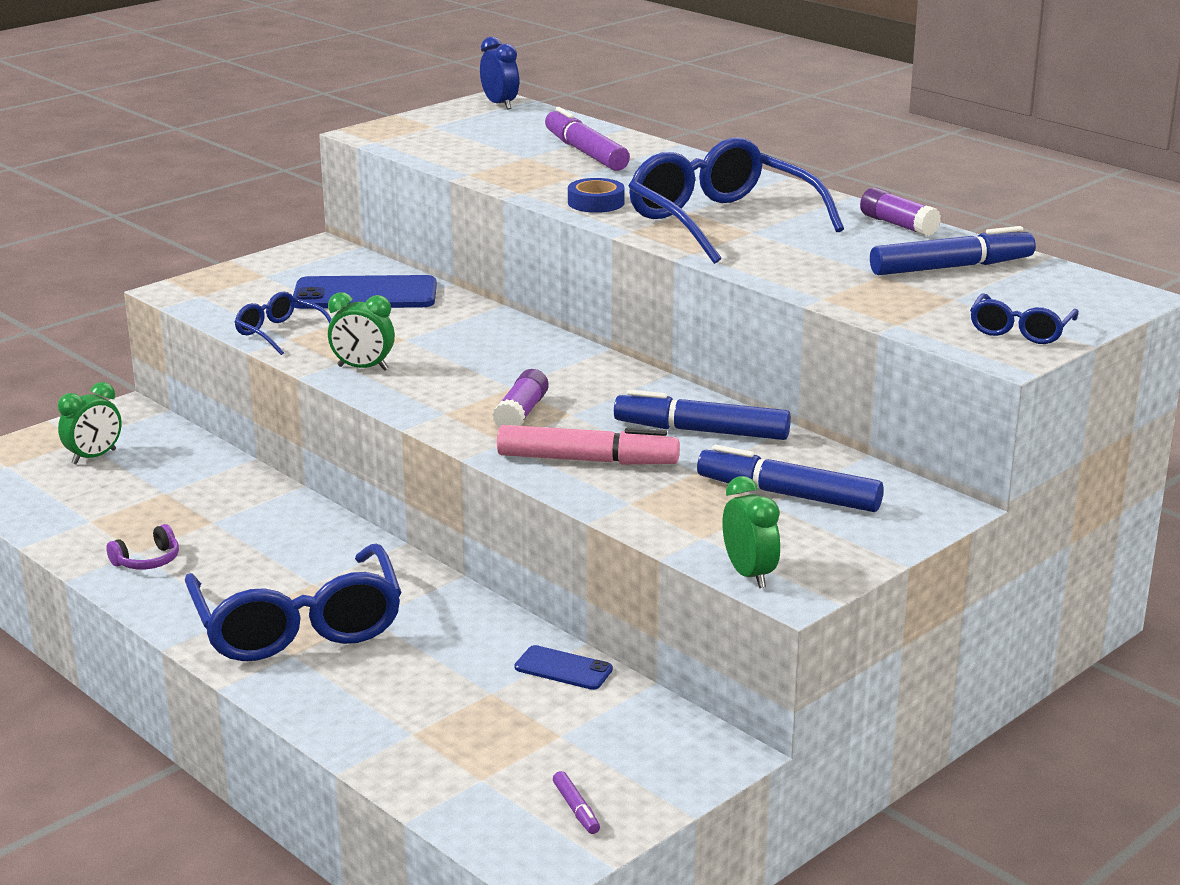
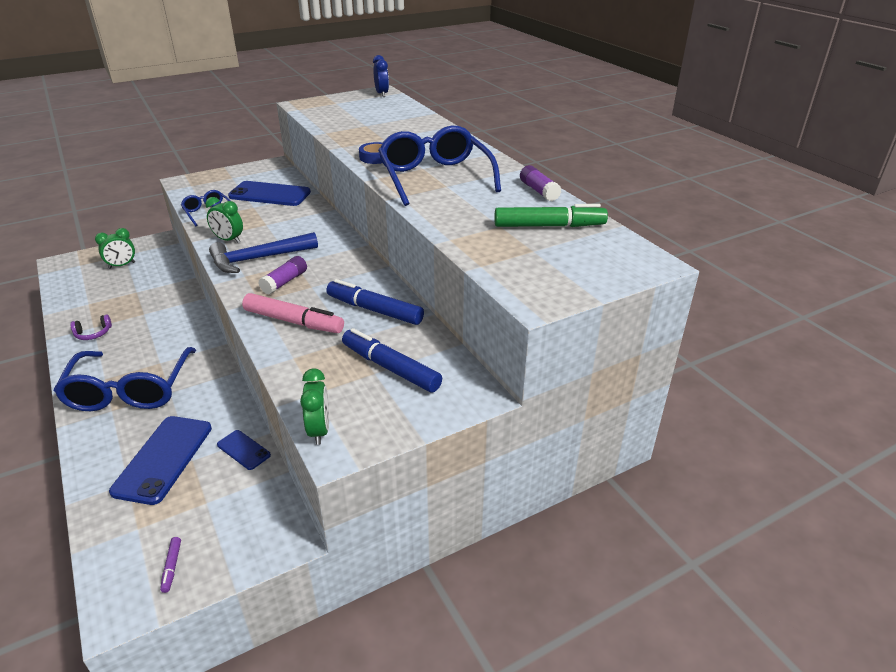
camera: 15 degrees right, 10 degrees up
(443, 698) = (163, 459): none -> blue phone
(444, 388) = (258, 259): none -> blue hammer
(585, 152) = (399, 125): purple marker -> none
(951, 267) = (549, 226): blue marker -> green marker
(1020, 331) = (559, 282): blue glasses -> none

